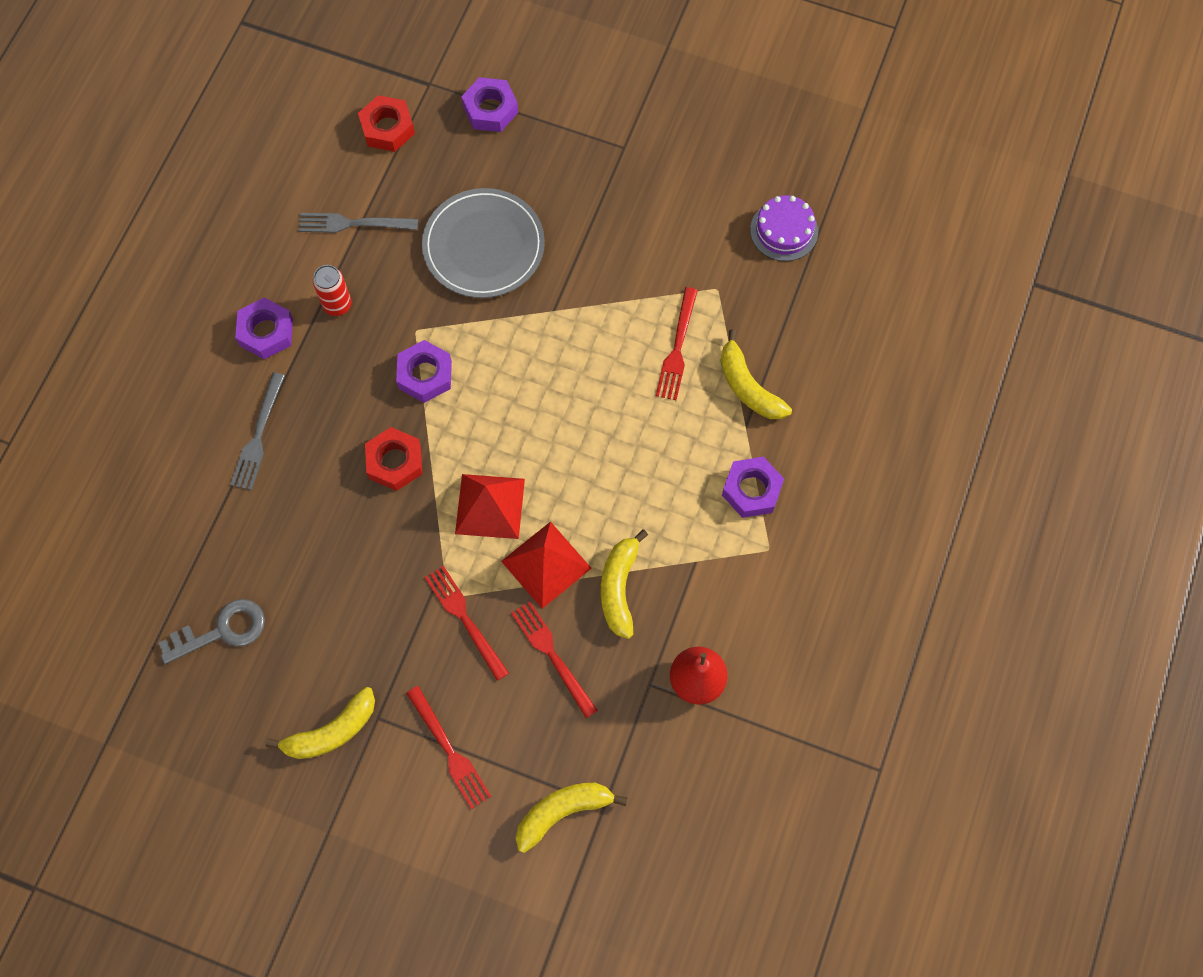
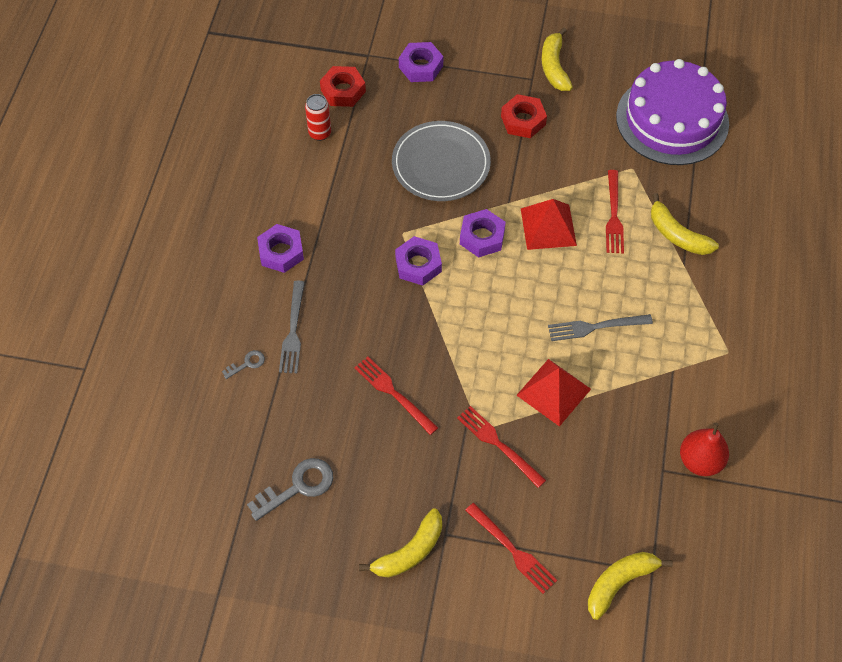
camera: 10 degrees left, 10 degrees down
(196, 468) = (247, 364): none -> grey key
(337, 305) = (334, 223): red can -> red can (320, 133)
(352, 224) = (331, 163): grey fork -> grey fork (594, 327)
(395, 462) = (410, 333): red nut -> red nut (523, 120)
(490, 506) = (496, 354): red pyramid -> red pyramid (548, 226)
(551, 654) = (576, 460): red fork -> red fork (393, 393)
(619, 588) = (618, 400): yellow banana -> yellow banana (554, 67)
(752, 490) = (702, 310): purple nut -> purple nut (482, 237)
(784, 230) = (672, 120): purple cake -> purple cake, size x2.08

